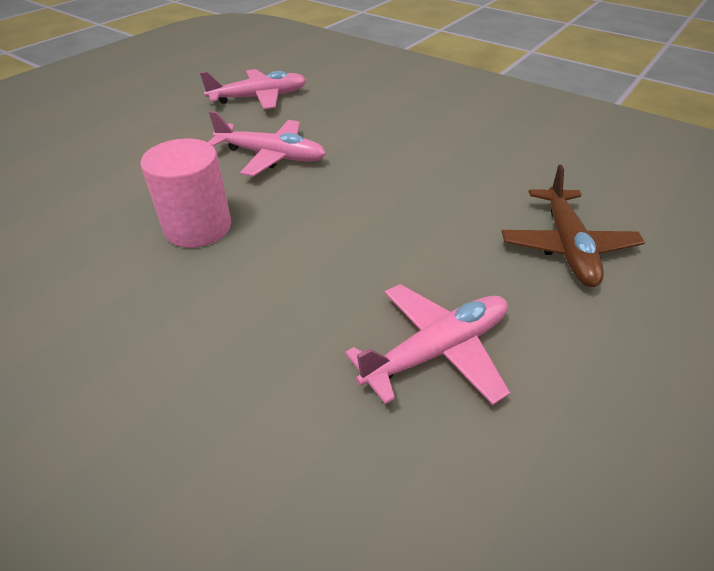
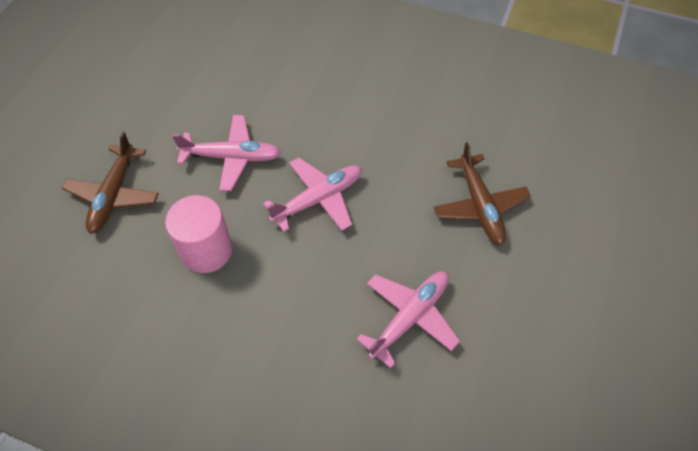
camera: 15 degrees left, 15 degrees up
(129, 164) = (114, 194): none -> brown plane
(258, 98) = (189, 81): pink plane -> pink plane (318, 199)

